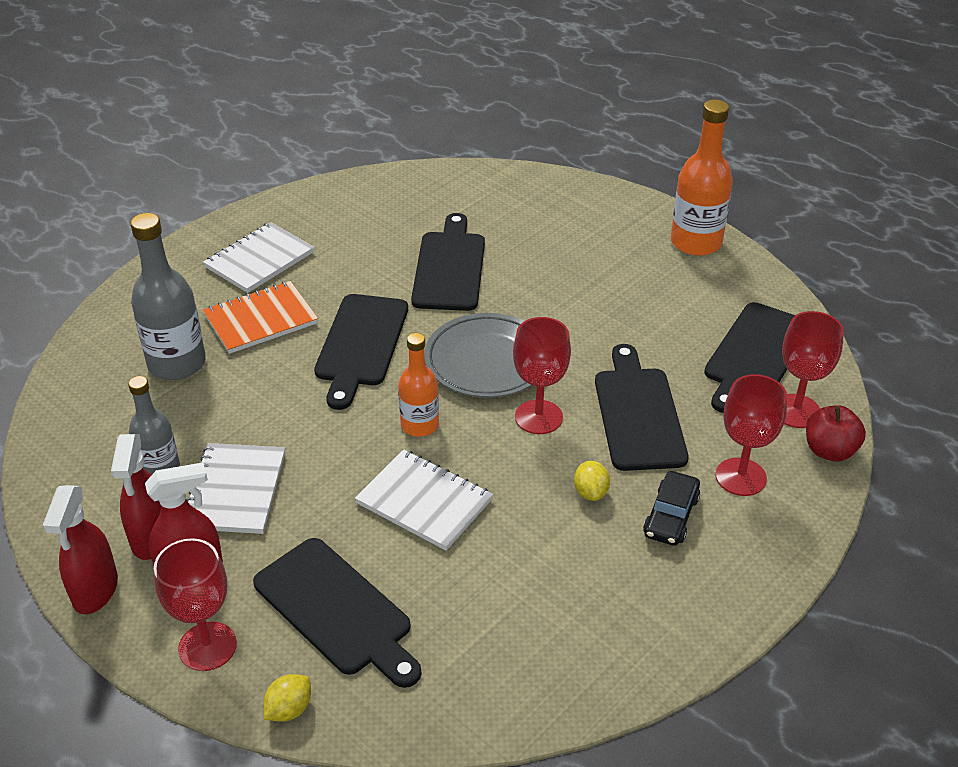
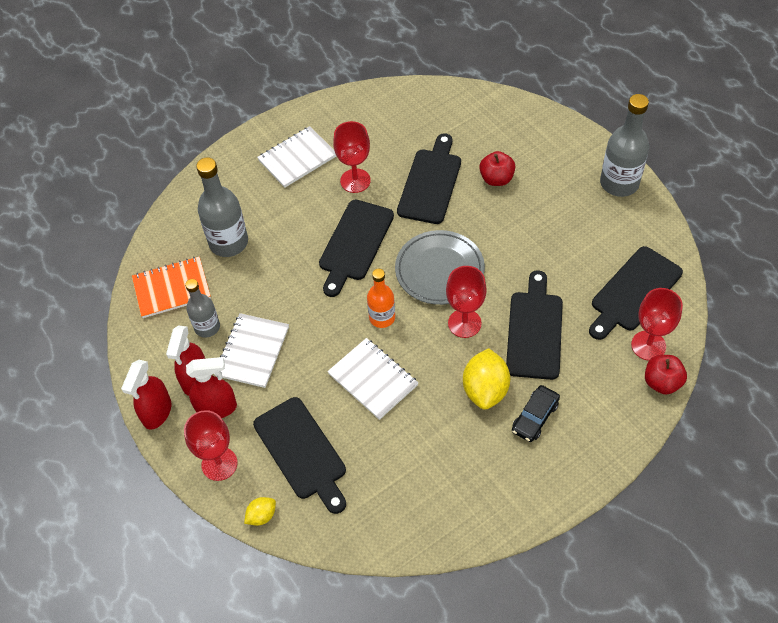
camera: 15 degrees right, 15 degrees up
(261, 319) = (290, 212): orange notebook -> orange notebook (172, 288)
(536, 254) = (496, 179): none -> red apple
(590, 492) = (485, 390): yellow lemon -> yellow lemon, size x1.92
(696, 243) = (619, 183): orange bottle -> grey bottle
(740, 477) = (592, 394): red goblet -> red goblet (355, 181)

